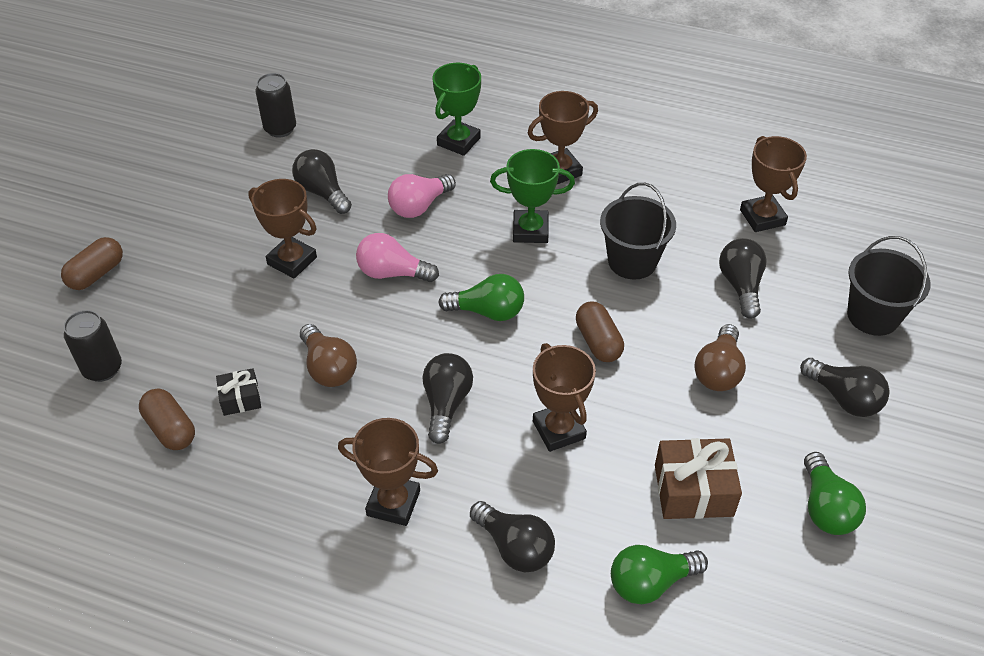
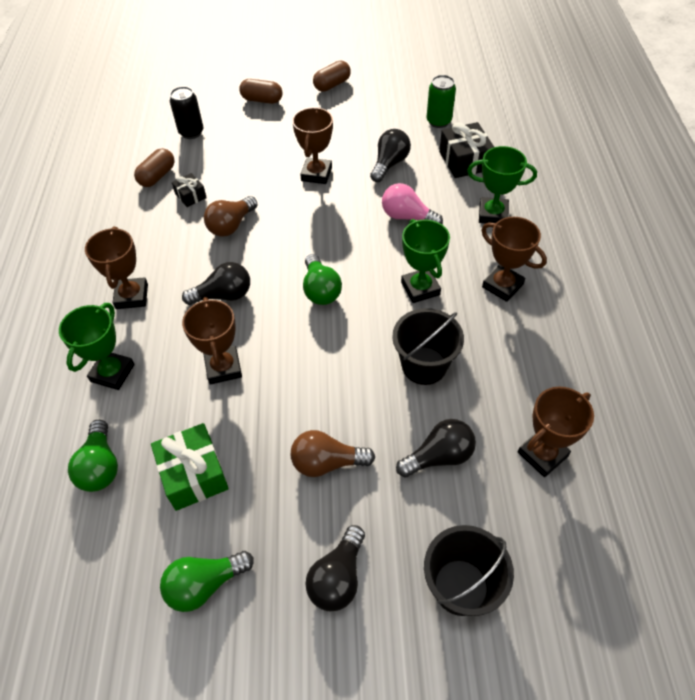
camera: 70 degrees right, 5 degrees up
(280, 129) = (438, 121): black can -> green can
(362, 132) = (464, 161): none -> black gift
(392, 273) = (332, 226): pink light bulb -> none
(514, 547) = (112, 373): black light bulb -> green trophy
(559, 430) = (223, 368): brown trophy -> brown trophy turned 60 degrees counterclockwise
(598, 342) = (321, 367): brown capsule -> brown capsule (332, 85)
(650, 582) = (100, 466): green light bulb -> green light bulb turned 150 degrees counterclockwise
(693, 490) = (194, 474): brown gift -> green gift

